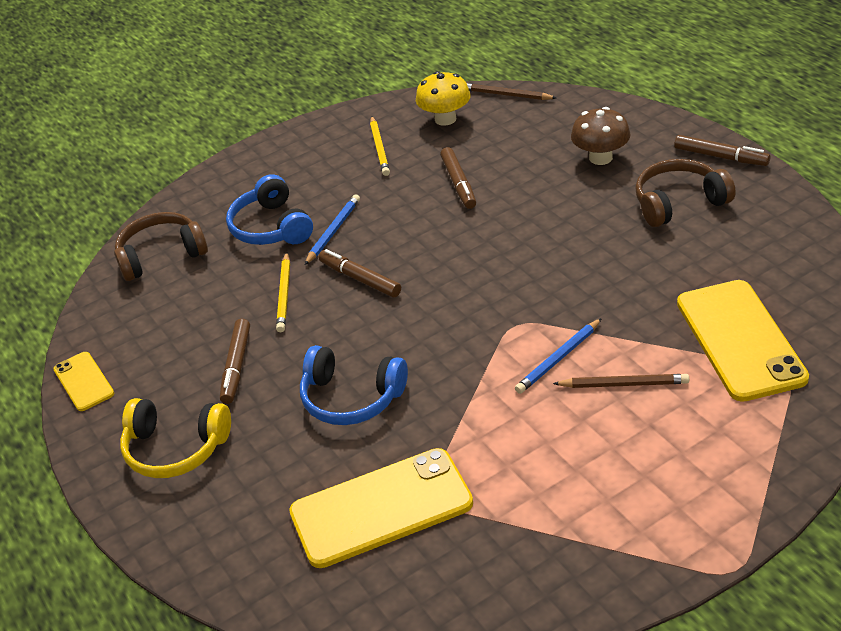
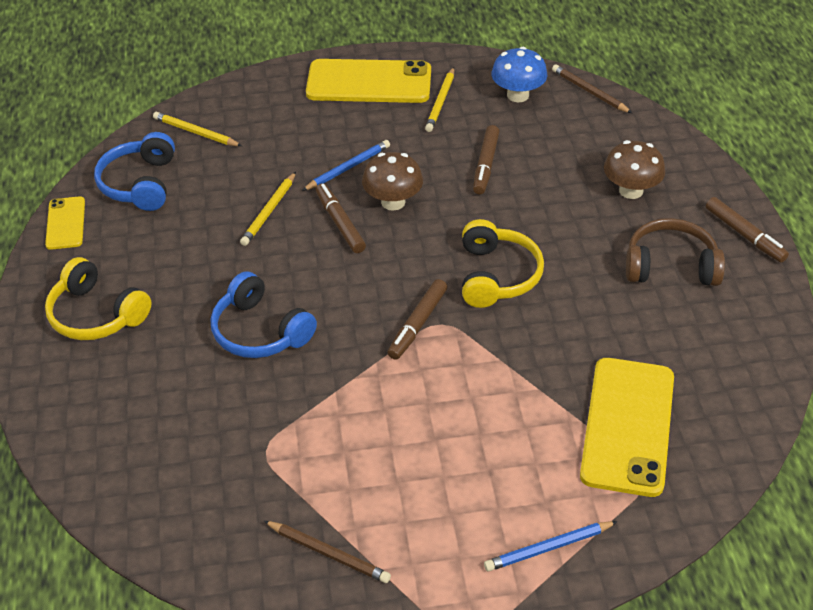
camera: 20 degrees right, 5 degrees up
(161, 255) = (195, 132): brown headphones -> yellow pencil
(236, 366) = (189, 261): brown marker -> brown marker (417, 324)
(271, 227) = (299, 142): blue headphones -> blue headphones (139, 183)
(381, 508) = (218, 442): yellow phone -> yellow phone (369, 82)
(397, 243) = (393, 202): none -> brown mushroom
(445, 119) = (518, 95): yellow mushroom -> blue mushroom
(536, 267) = (497, 275): none -> yellow headphones
(558, 359) = (455, 372): blue pencil -> blue pencil (548, 548)
(624, 384) = (494, 421): brown pencil -> brown pencil (329, 553)

